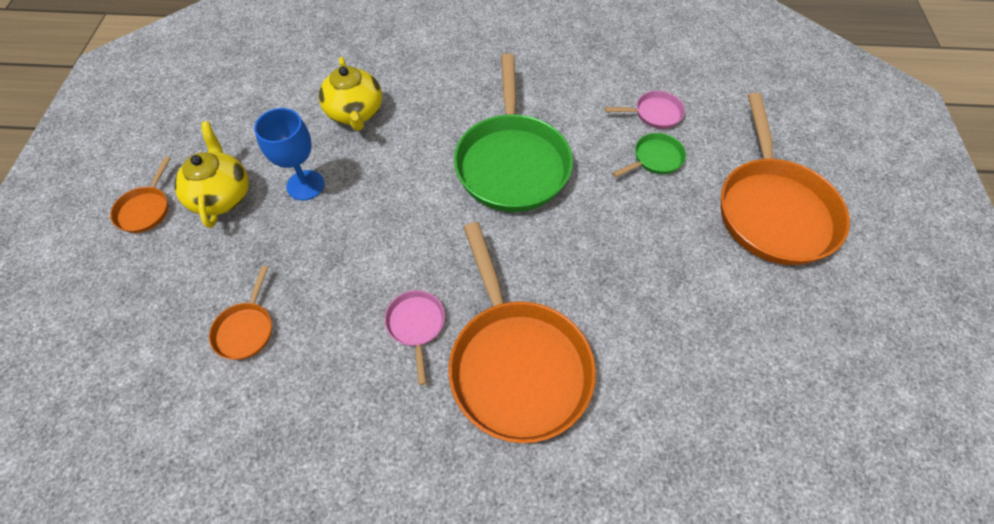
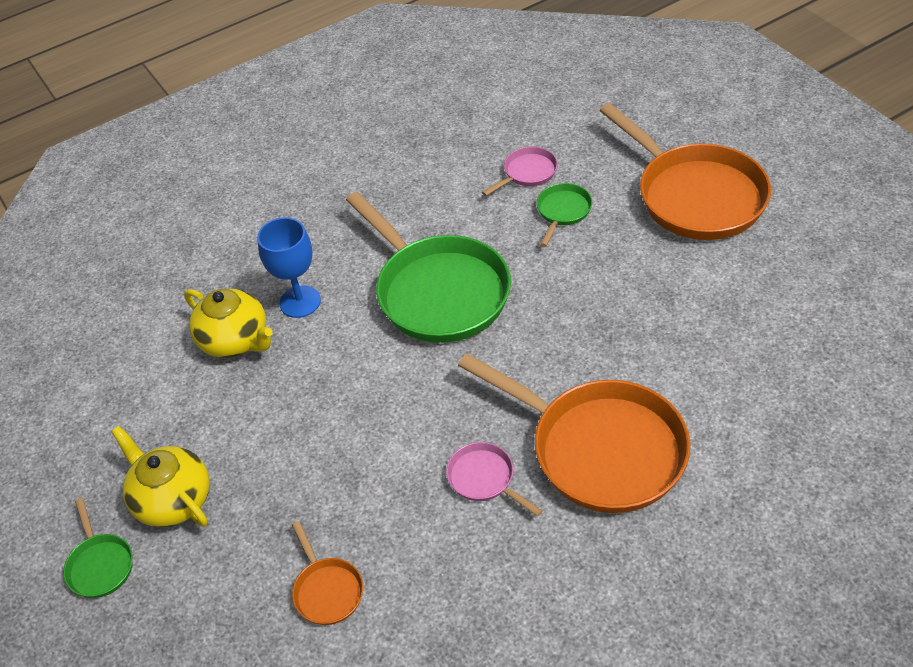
camera: 30 degrees left, 10 degrees down
(145, 209) = (100, 565): orange pan -> green pan
(305, 185) = (253, 435): blue goblet -> blue goblet (300, 302)

